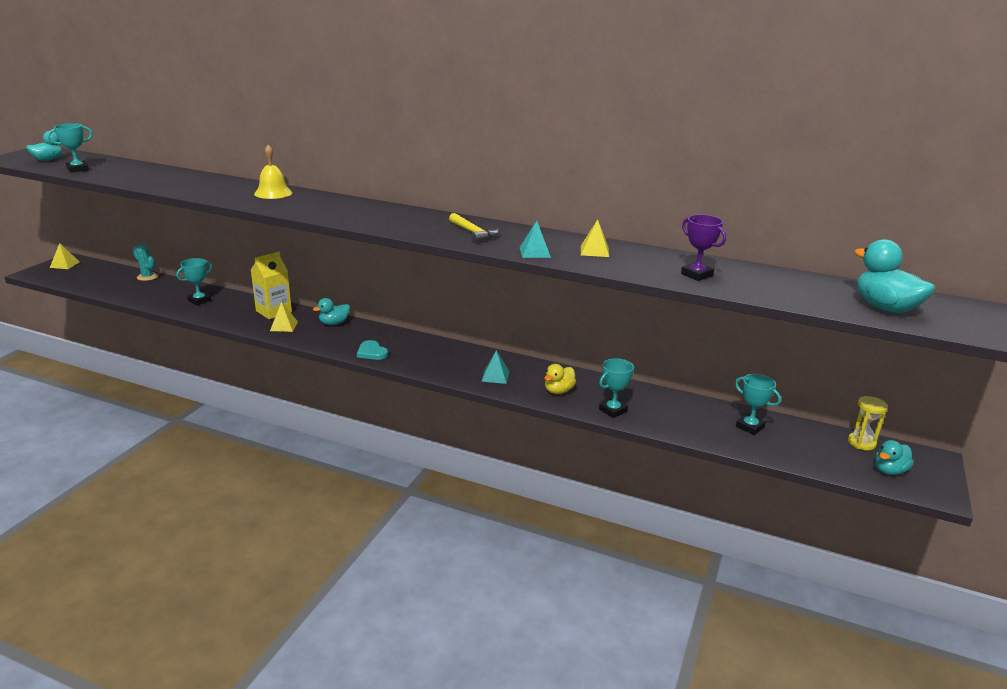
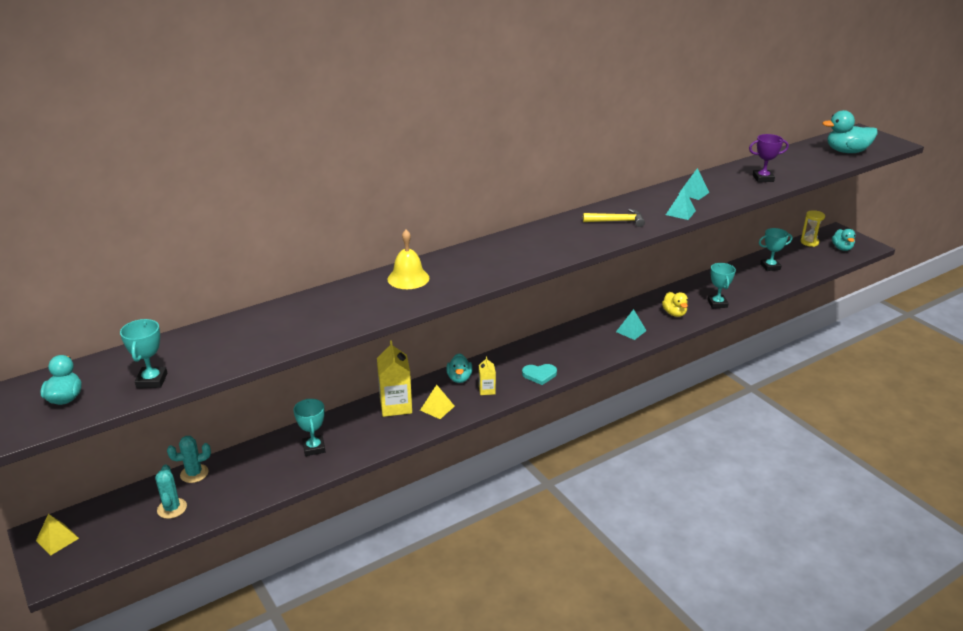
camera: 55 degrees left, 5 degrees up
(108, 282) = (172, 508): none -> turquoise cactus
(327, 337) = (487, 390): none -> yellow carton
(594, 251) = (693, 193): yellow pyramid -> turquoise pyramid

